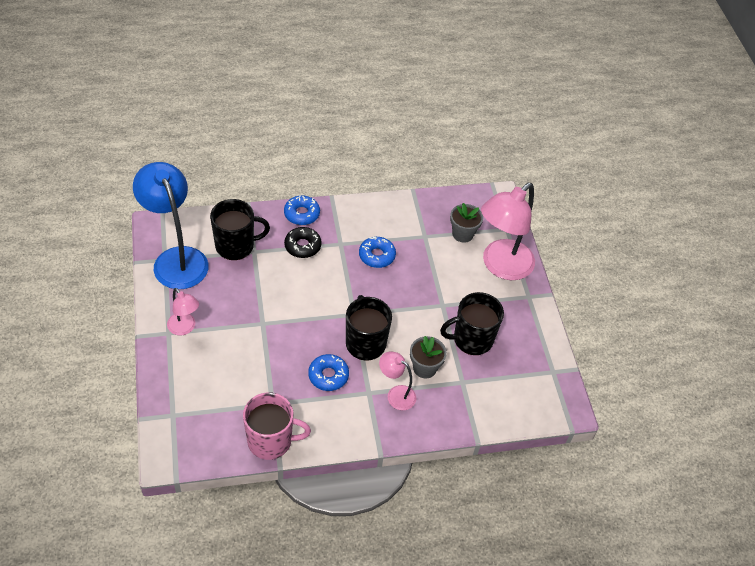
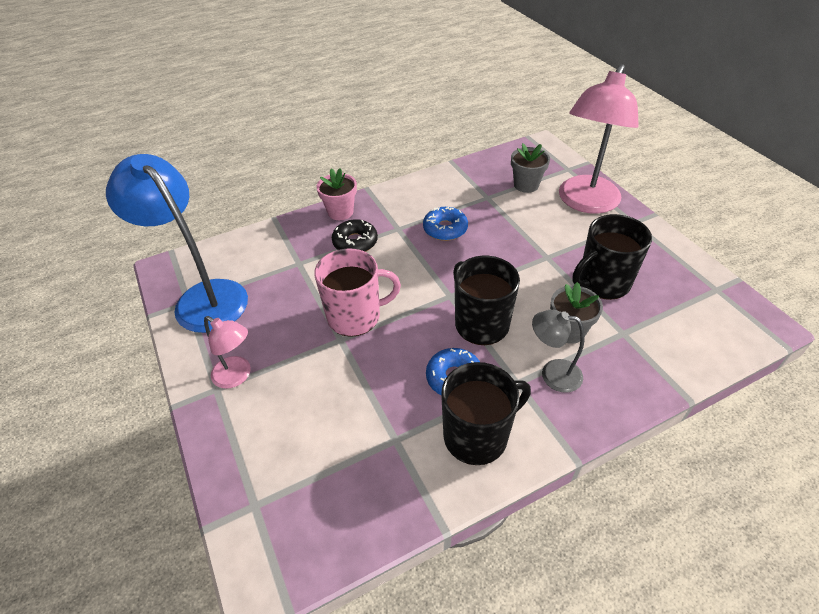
camera: 10 degrees left, 5 degrees down
(236, 246) = (274, 263): black mug -> black mug (477, 436)
(271, 441) = (415, 495): pink mug -> pink mug (355, 316)
(301, 214) = (340, 212): blue donut -> pink flower pot
(396, 394) = (552, 374): pink lamp -> grey lamp

